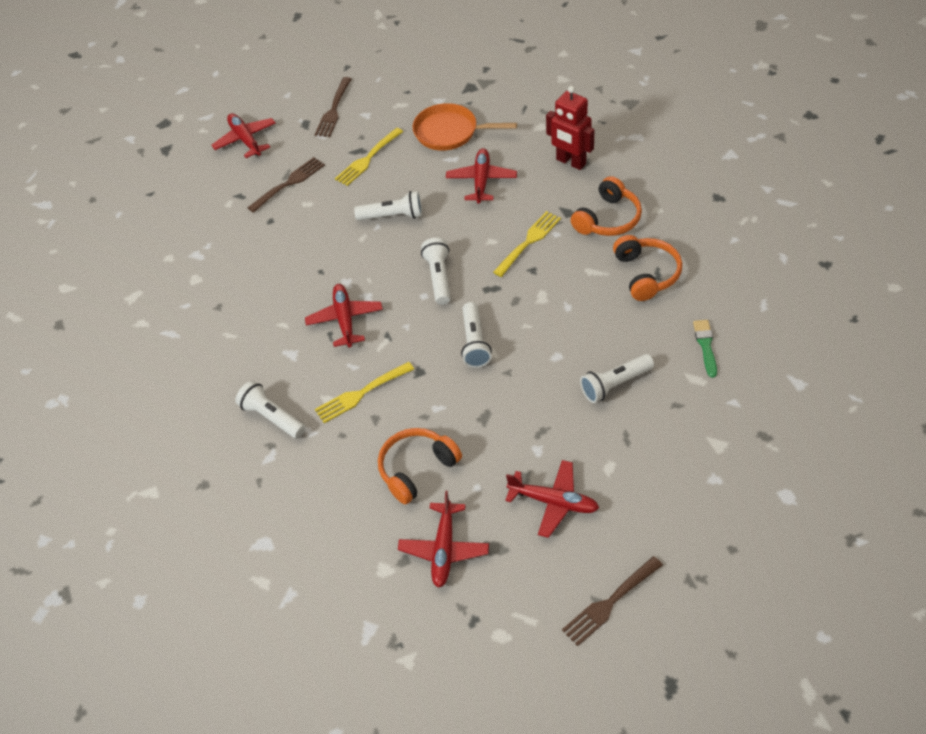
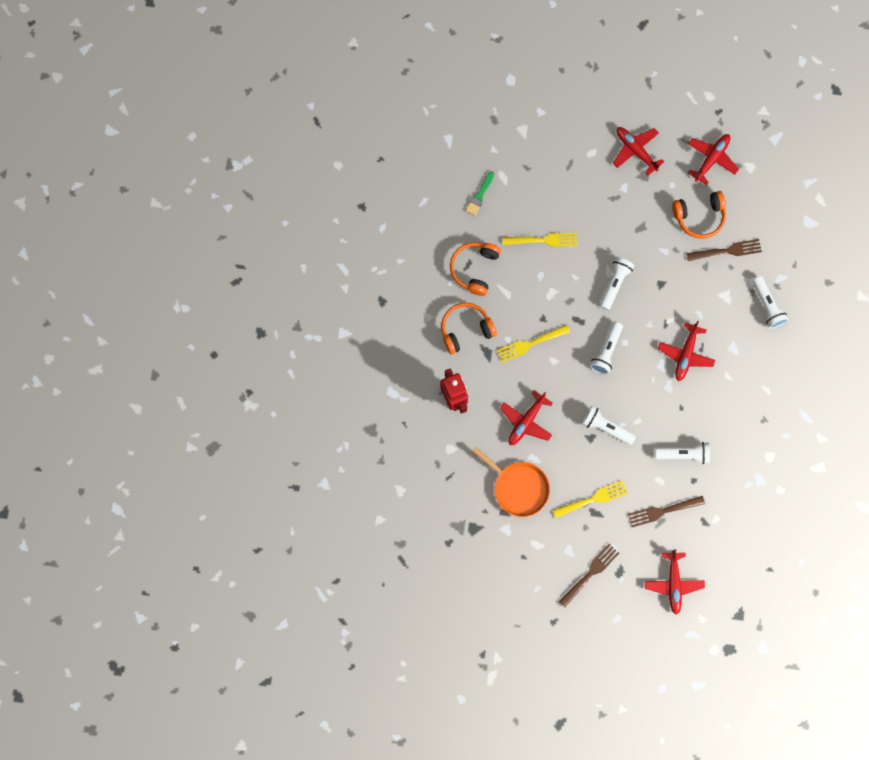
camera: 155 degrees left, 25 degrees up
(361, 393) = (704, 289): yellow fork -> yellow fork (543, 240)
(610, 603) = (643, 80): brown fork -> brown fork (727, 251)
(615, 384) = (551, 202): white flashlight -> white flashlight (683, 454)

